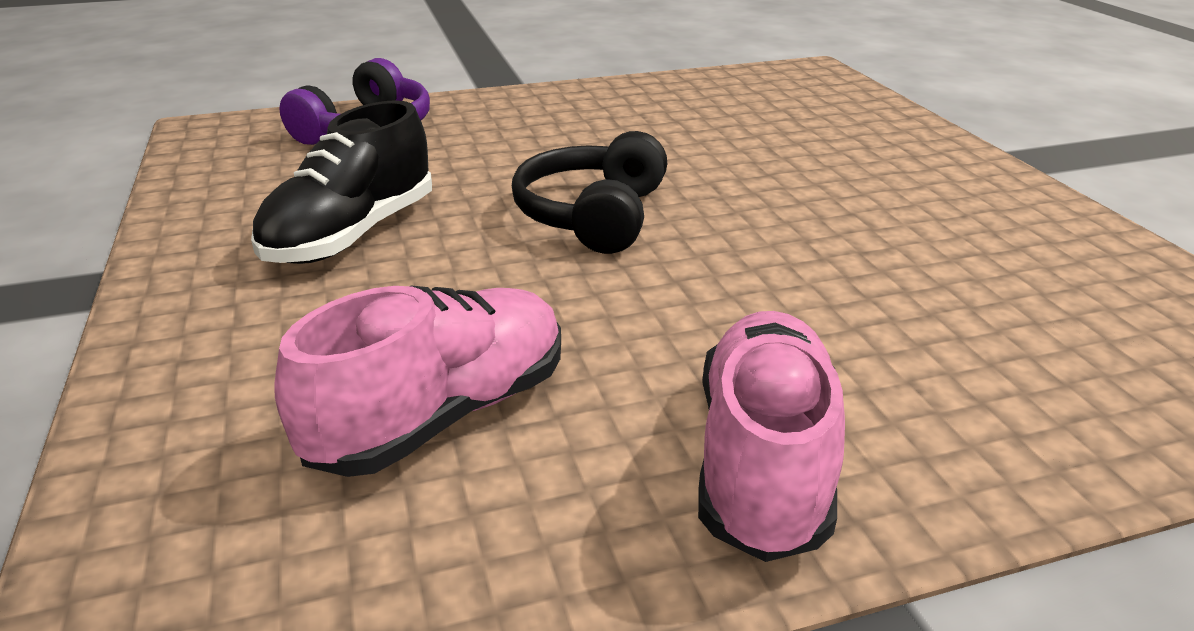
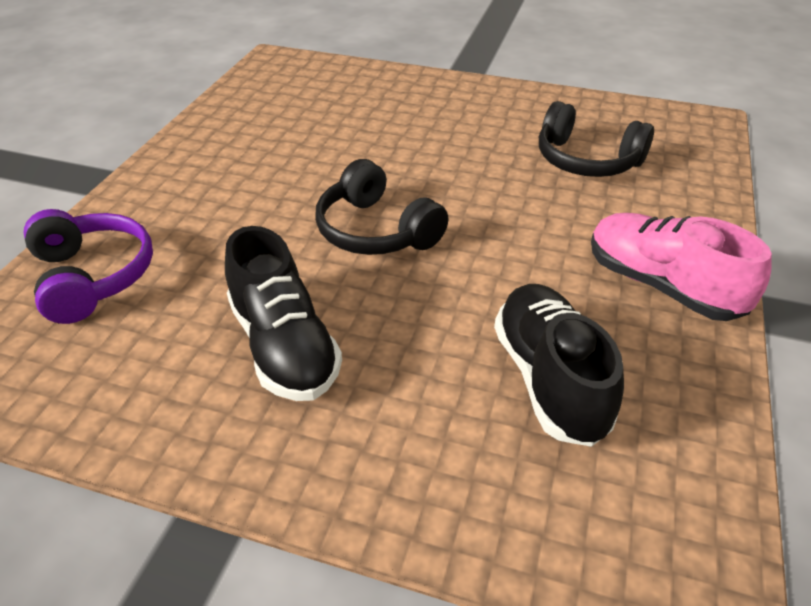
camera: 55 degrees left, 10 degrees up
(442, 414) = (549, 379): pink shoe -> black shoe
(979, 301) = (586, 160): none -> black headphones

